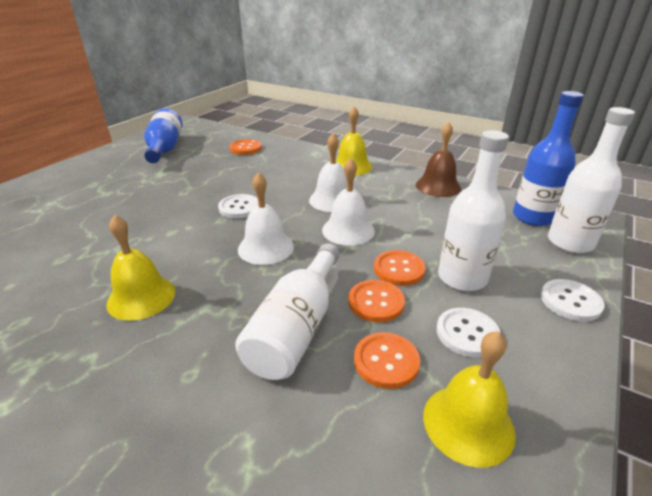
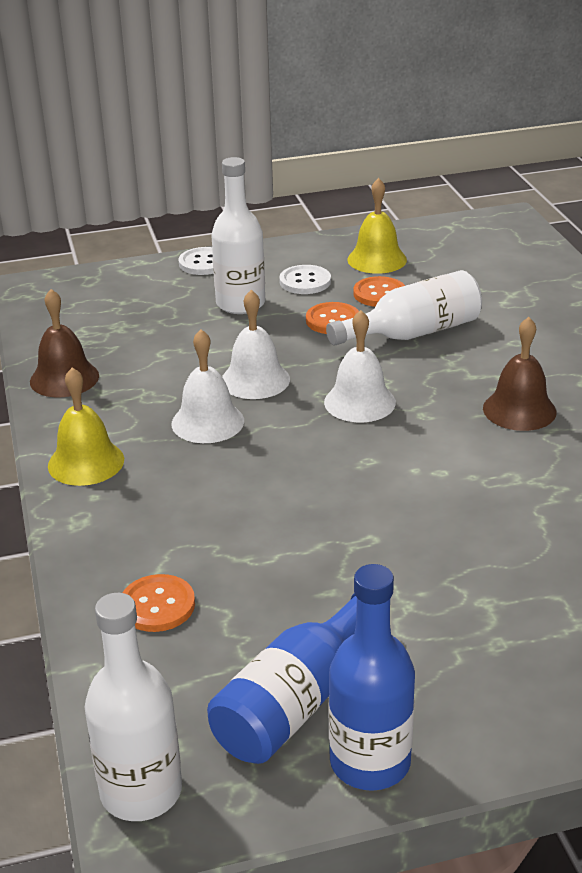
camera: 135 degrees left, 0 degrees up
(141, 297) = (519, 410): yellow bell -> brown bell
(239, 207) = (326, 468): white button -> none
(399, 269) = (275, 330): orange button -> none
(533, 217) = (71, 309): blue bottle -> blue bottle (370, 762)
(570, 242) = (103, 282): white bottle -> white bottle (141, 791)

